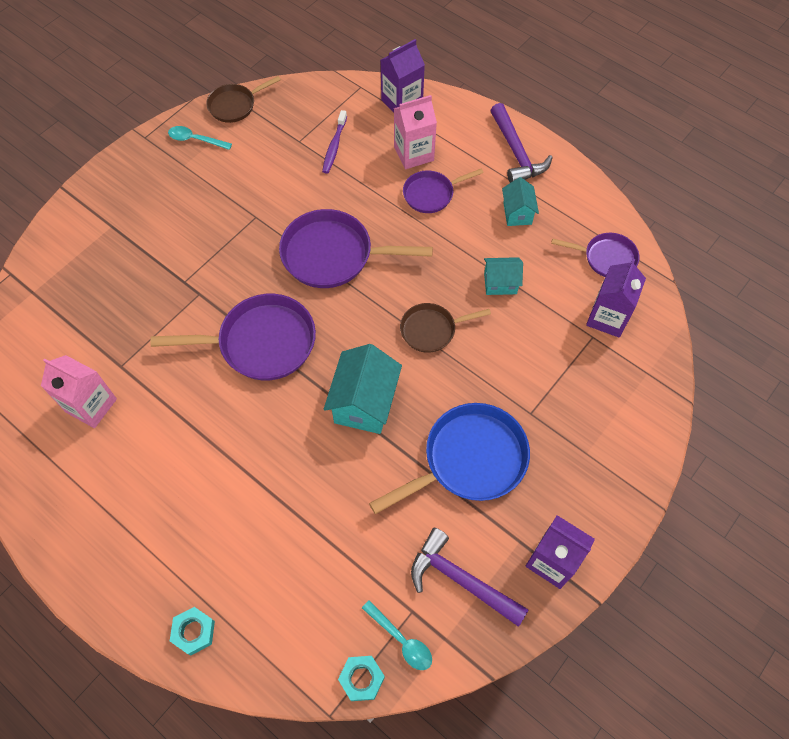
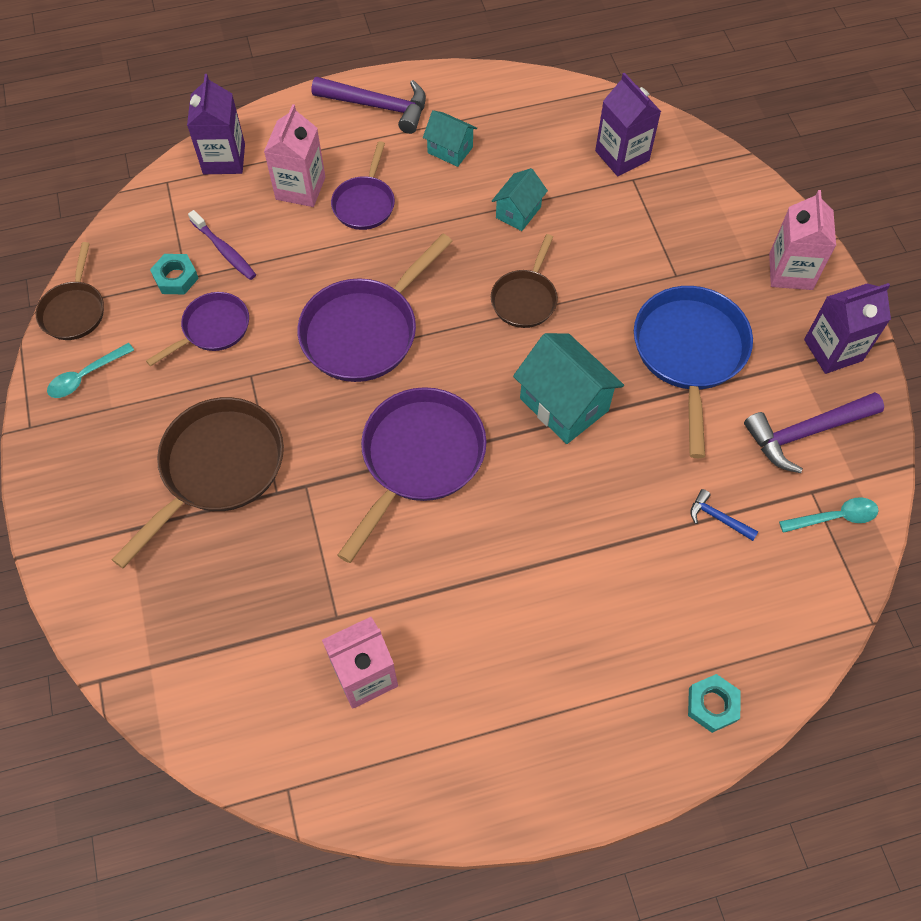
camera: 55 degrees left, 0 degrees up
(180, 242) = (218, 468): none -> brown pan
(344, 556) = (718, 518): none -> blue hammer
(361, 679) = (852, 574): turquoise nut -> turquoise nut (176, 278)
(601, 491) = (790, 271): none -> pink carton
(606, 258) = (558, 116): purple pan -> purple pan (213, 329)

